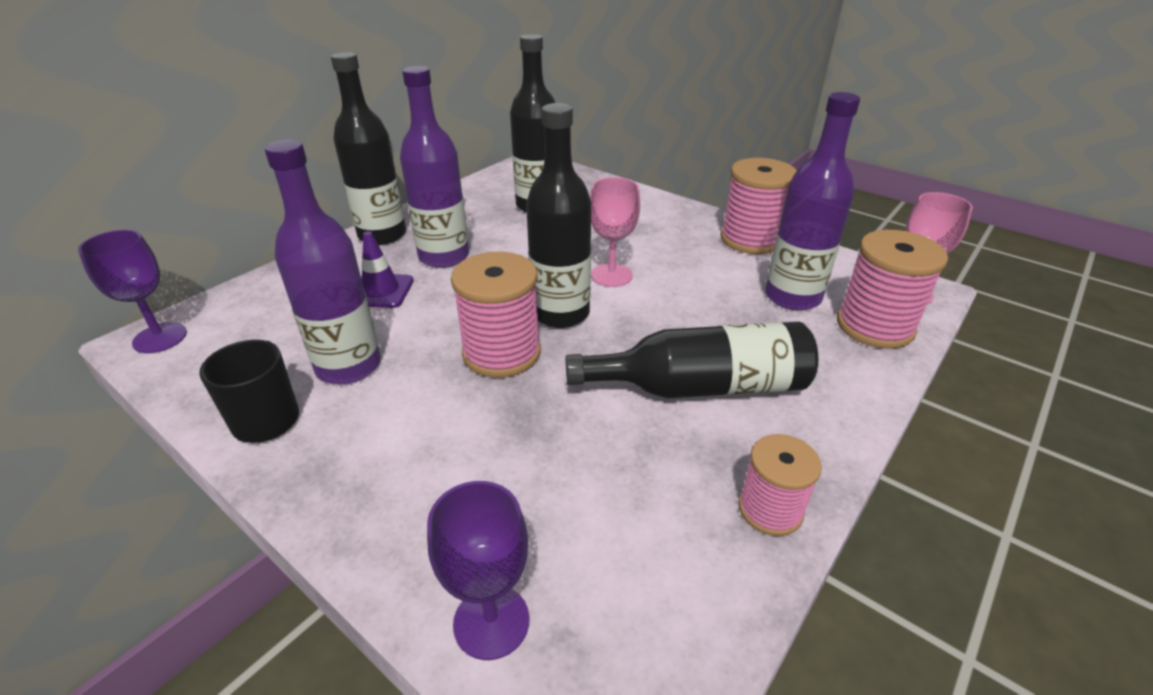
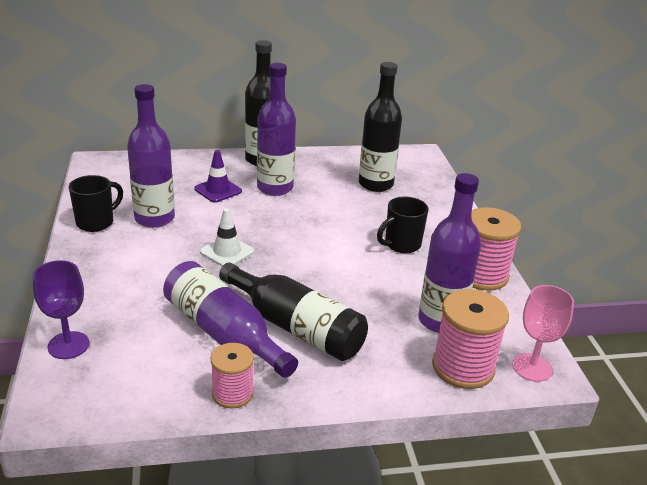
camera: 40 degrees right, 5 degrees down
(160, 338) = (103, 163): purple goblet -> none
(501, 353) = (227, 252): pink spool -> white traffic cone
(560, 313) = (286, 250): black bottle -> none
(611, 275) = (349, 246): pink goblet -> none
(648, 447) = (223, 333): none -> purple bottle
(651, 248) = (401, 245): none -> black mug

